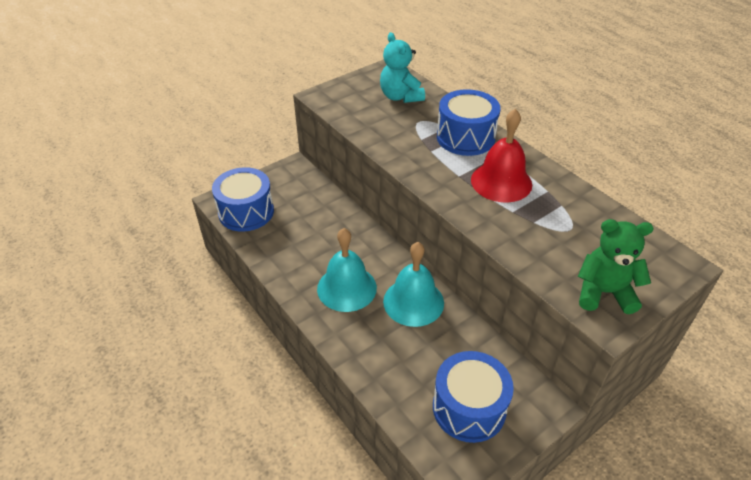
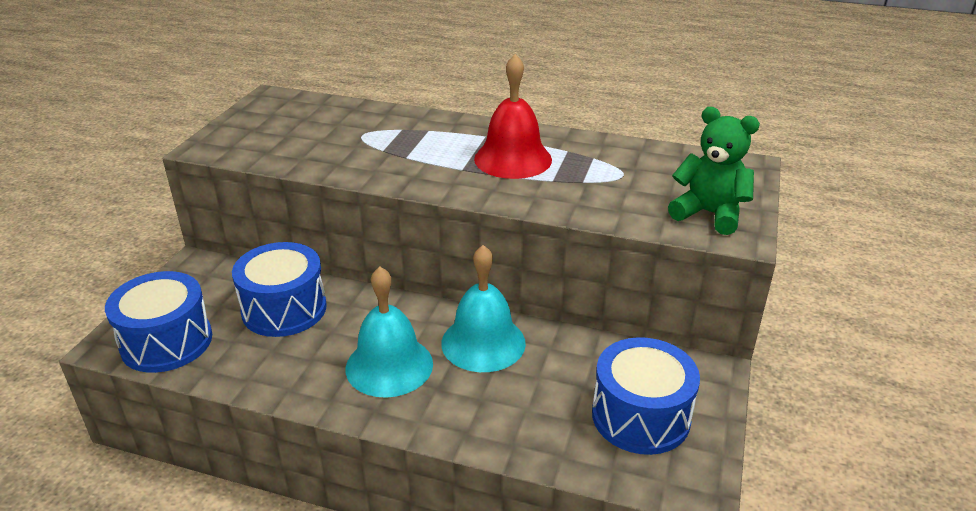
camera: 35 degrees left, 10 degrees down
(400, 97) = (314, 118): turquoise teddy bear -> none
(465, 137) = (432, 133): blue drum -> blue drum (284, 309)
(604, 292) = (709, 214): green teddy bear -> green teddy bear turned 60 degrees clockwise

